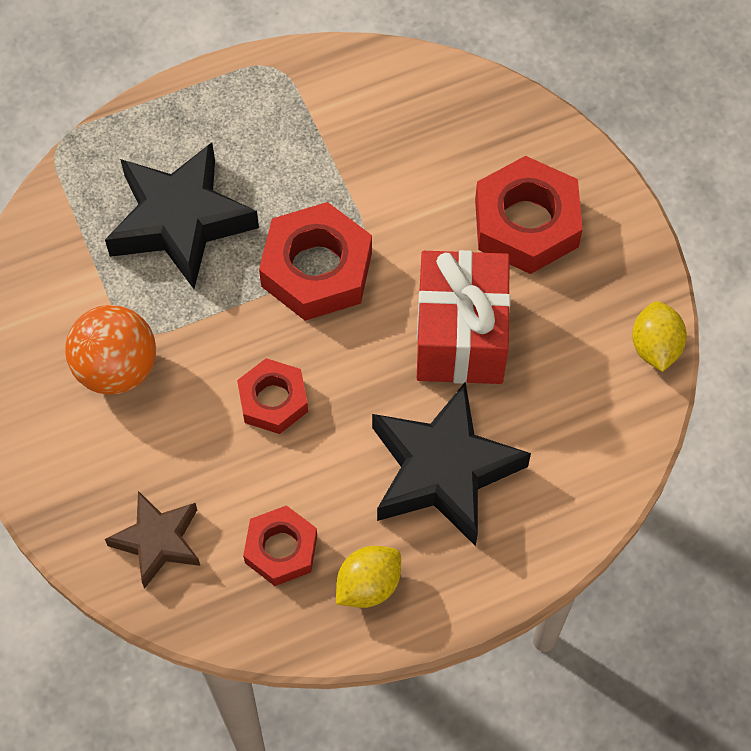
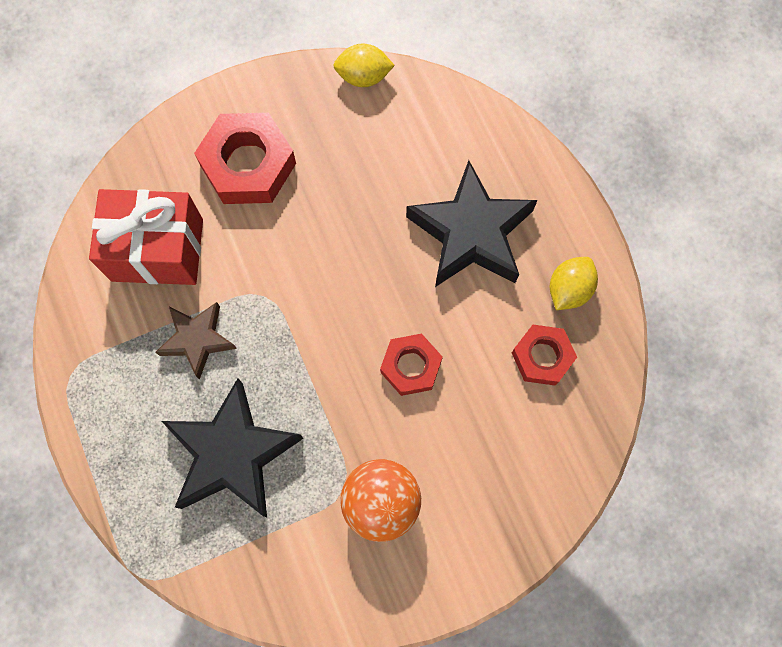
camera: 90 degrees left, 10 degrees up
(158, 541) = (540, 457): brown star -> brown star (198, 340)
(317, 269) = (286, 333): red nut -> none
(368, 585) = (569, 289): yellow lemon -> yellow lemon turned 75 degrees clockwise
(460, 336) = (352, 218): red gift -> red gift (157, 250)

